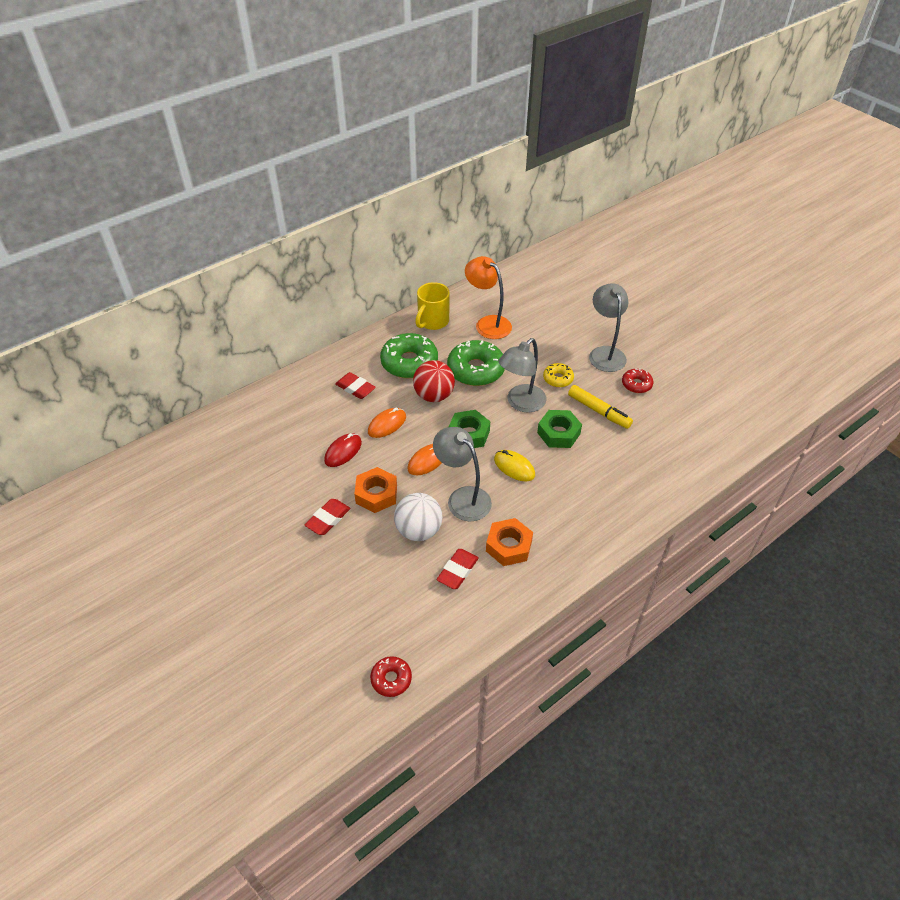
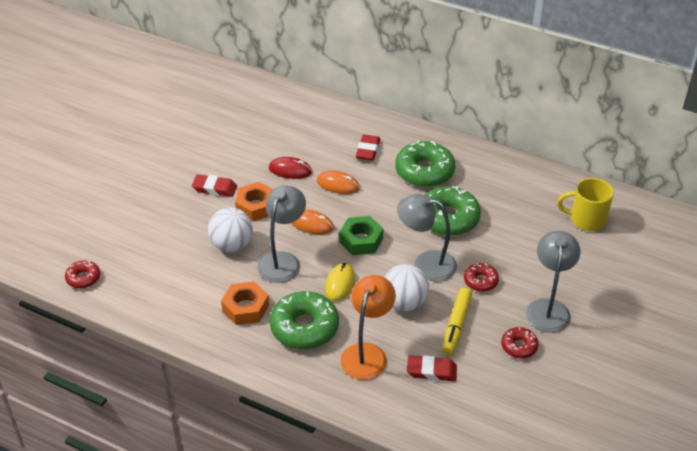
camera: 65 degrees right, 5 degrees down
(432, 321) = (492, 167): yellow mug -> yellow mug (586, 219)
(434, 395) = (393, 202): red ball -> none
(457, 571) = (202, 283): red eraser -> red eraser (431, 371)
(487, 323) = (521, 205): orange lamp -> orange lamp (367, 353)
(554, 510) = (304, 327): none -> green donut
(558, 379) = (480, 281): yellow donut -> red donut
(558, 433) = (404, 303): green nut -> white ball
(605, 353) = (548, 308): grey lamp -> grey lamp turned 45 degrees counterclockwise

